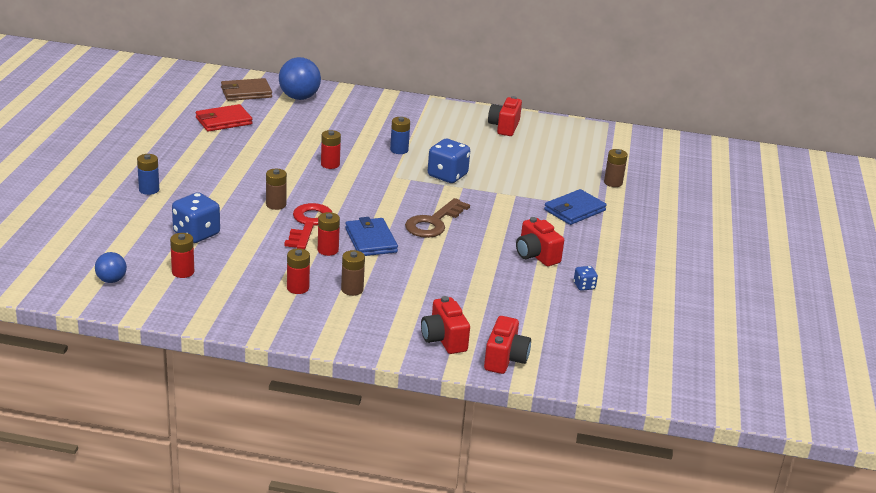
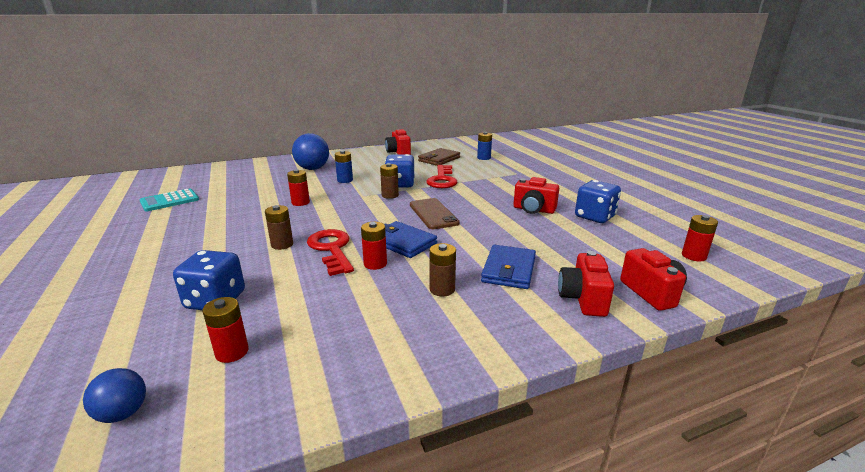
camera: 30 degrees left, 5 degrees down
(149, 190) = (120, 277): blue battery -> blue battery (484, 158)
(223, 121) = (169, 201): red wallet -> turquoise calculator
(246, 92) = (176, 179): brown wallet -> brown wallet (439, 159)
(298, 288) = (388, 311): red battery -> red battery (693, 256)
(299, 97) = (228, 172): blue ball -> blue ball (312, 169)
(433, 222) = (433, 214): brown key -> brown phone
(444, 339) = (583, 299): red camera -> red camera turned 60 degrees clockwise
(499, 185) = (442, 179): none -> red key
(574, 210) = (509, 179): blue wallet -> blue wallet (509, 270)
(584, 286) = (594, 217): blue dice -> blue dice, size x1.99
(613, 183) = (504, 160): brown battery -> brown battery (390, 195)

